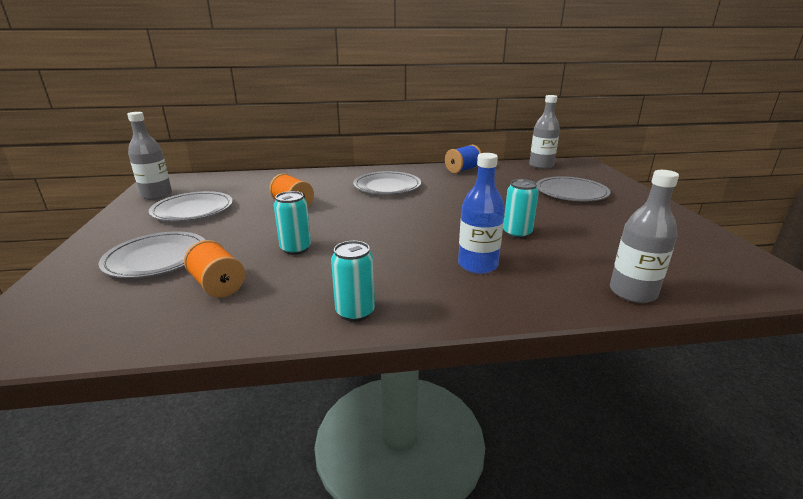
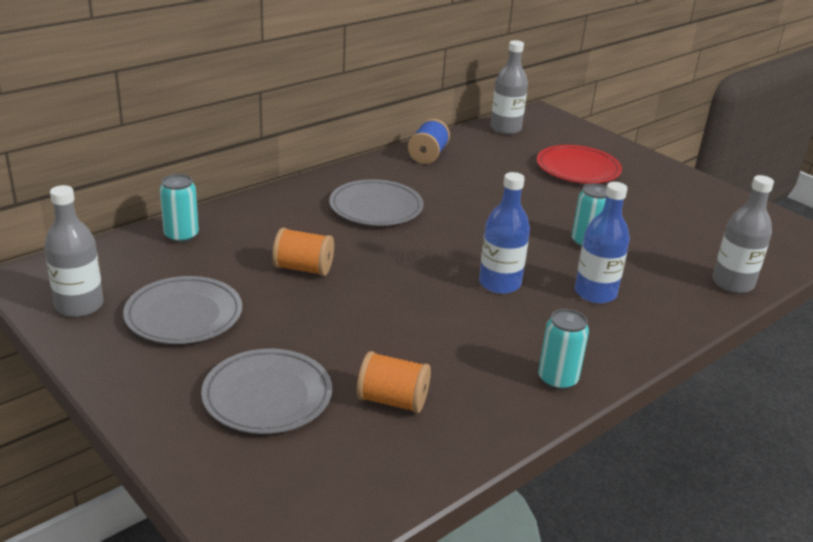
camera: 35 degrees left, 5 degrees up
(296, 249) = (403, 330): turquoise can -> turquoise can (181, 236)
(407, 241) = (499, 283): none -> blue bottle
(571, 193) = (578, 169): grey plate -> red plate

